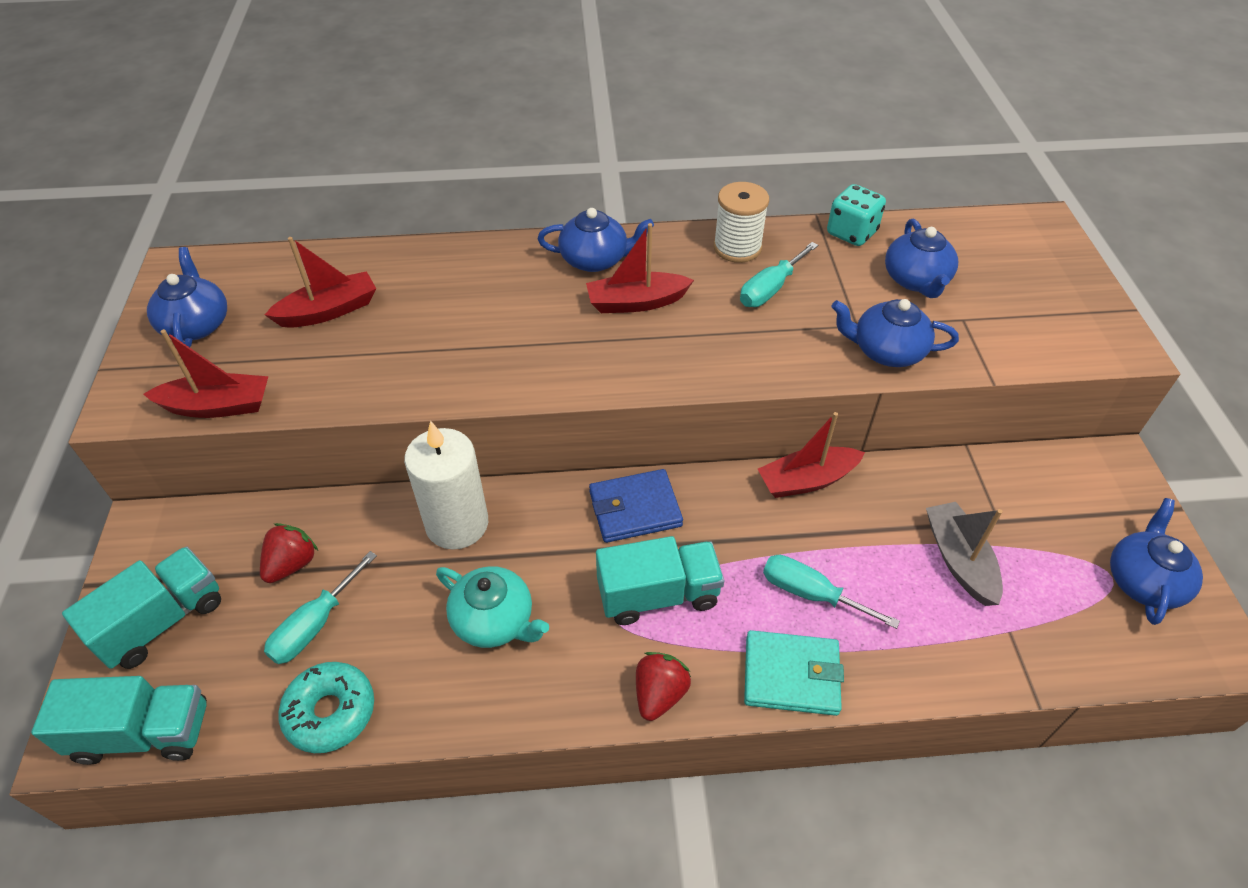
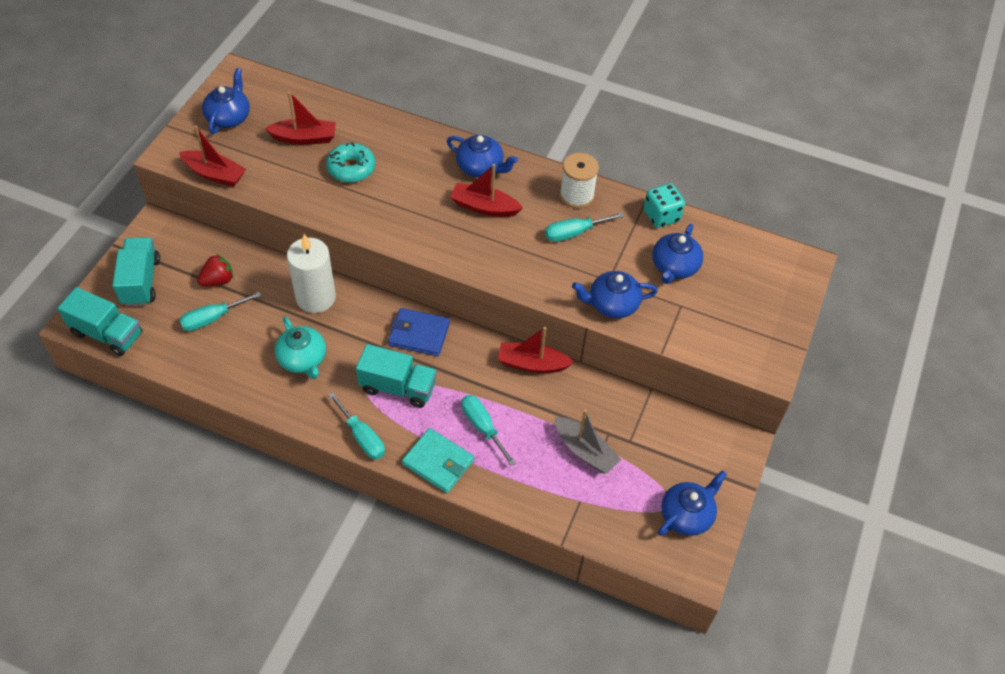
camera: 25 degrees right, 5 degrees up
(162, 621) = (141, 281): turquoise truck -> turquoise truck turned 75 degrees counterclockwise
(330, 712) = (196, 366): turquoise donut -> turquoise donut (351, 168)
(659, 694) = (362, 437): red strawberry -> turquoise screwdriver
(886, 351) = (612, 304): blue teapot -> blue teapot turned 45 degrees counterclockwise
(959, 560) = (584, 451): grey boat -> grey boat turned 120 degrees clockwise

